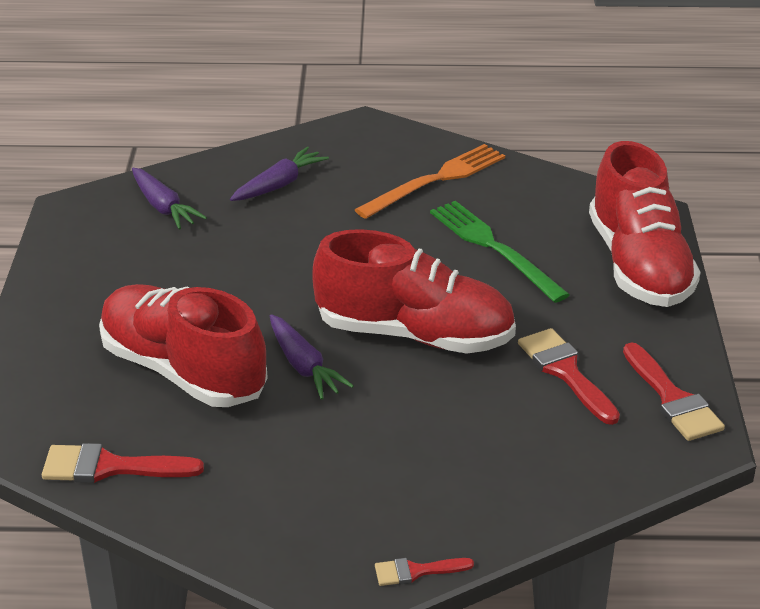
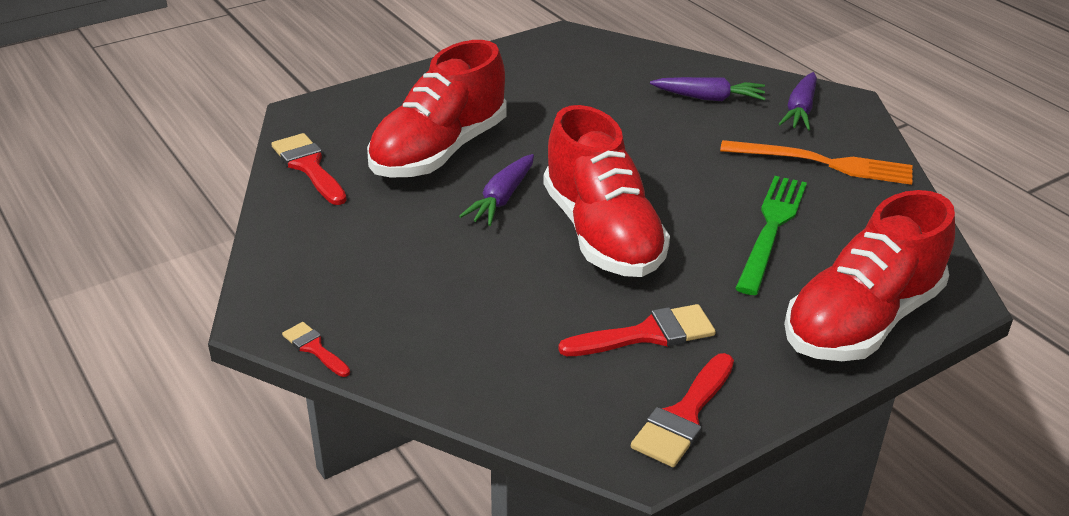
camera: 55 degrees right, 0 degrees up
(163, 207) = (614, 66): purple carrot -> purple carrot (800, 110)
(183, 371) = (439, 151): red shoe -> red shoe turned 150 degrees counterclockwise
(565, 372) = (647, 334): red brush -> red brush turned 45 degrees clockwise

